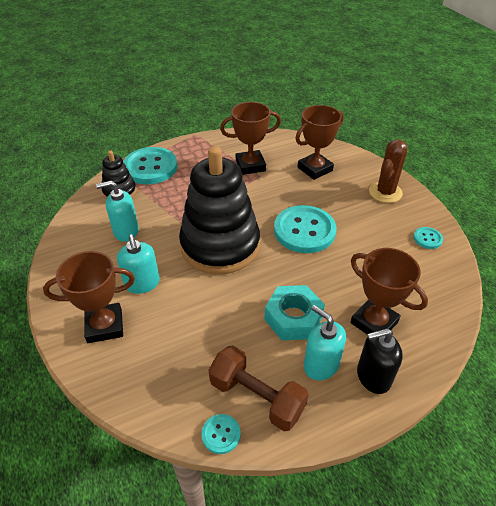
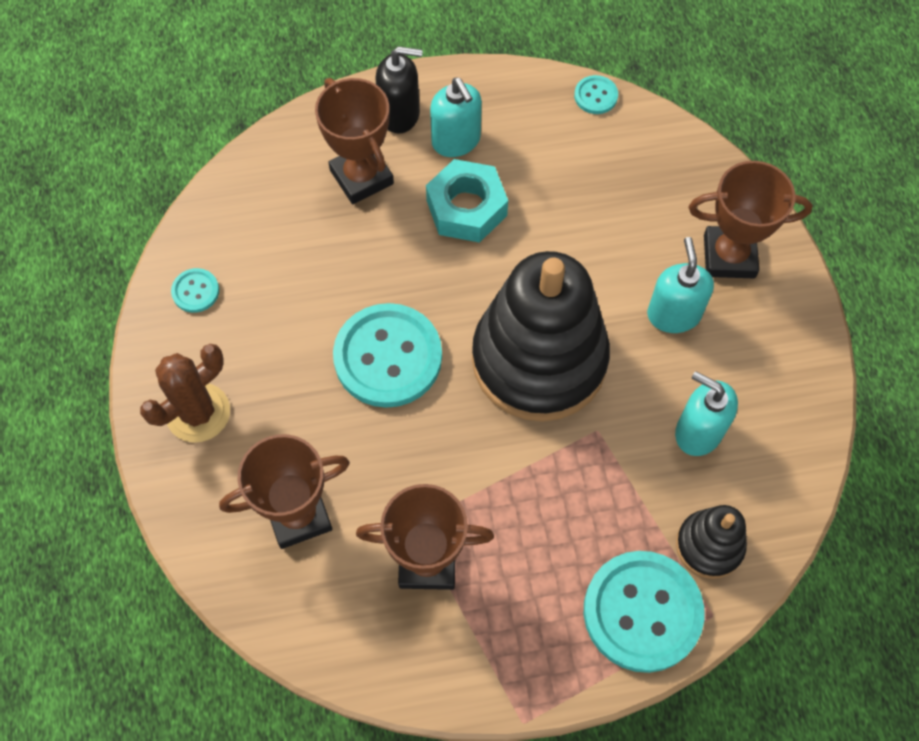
camera: 165 degrees left, 20 degrees up
(126, 231) = (698, 432): turquoise soap dispenser -> turquoise soap dispenser turned 150 degrees counterclockwise
(257, 397) = (545, 123): brown dumbbell -> none

